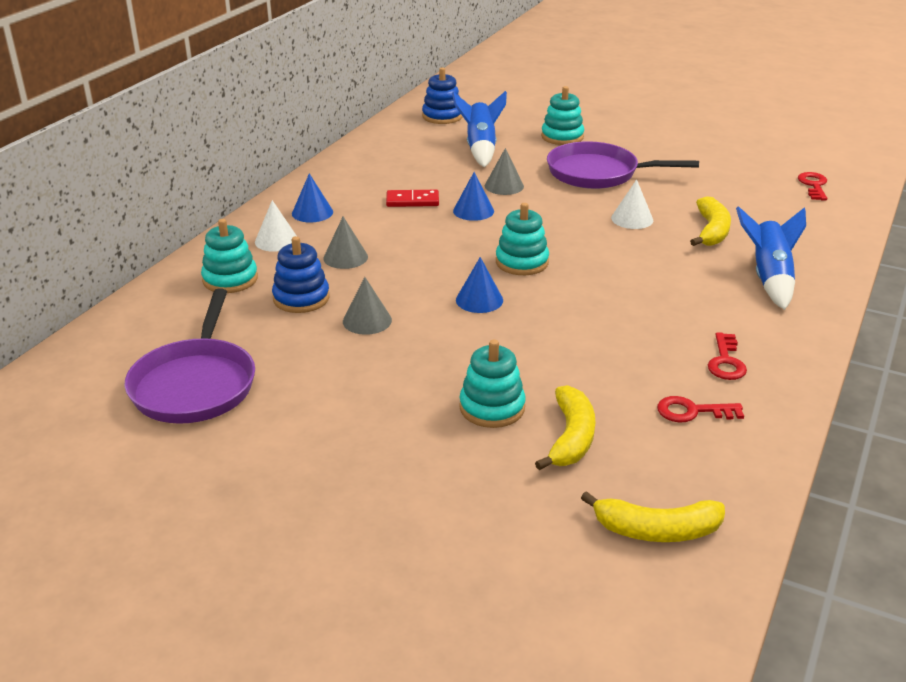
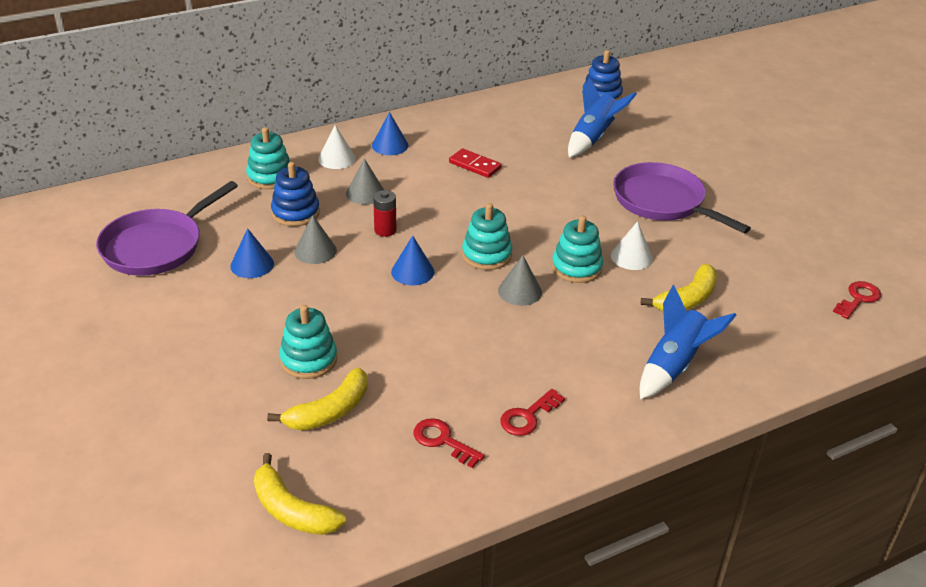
camera: 35 degrees right, 5 degrees up
(407, 279) = (385, 230): none -> red battery
(473, 211) = (510, 193): blue cone -> blue cone (252, 264)
(504, 186) = (565, 181): grey cone -> grey cone (520, 291)
(562, 137) = (680, 154): turquoise stacking toy -> turquoise stacking toy (576, 267)

